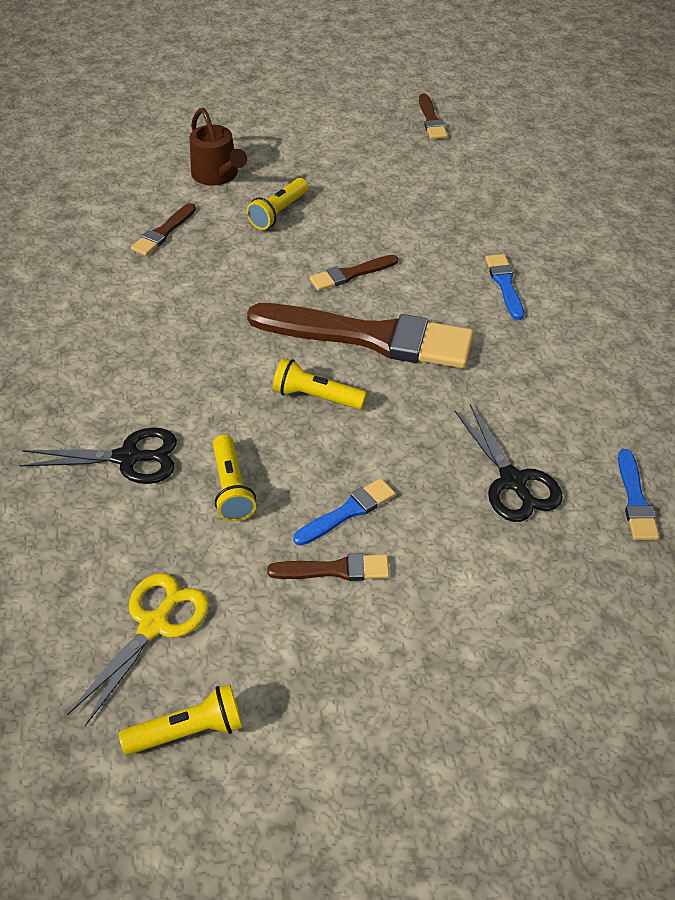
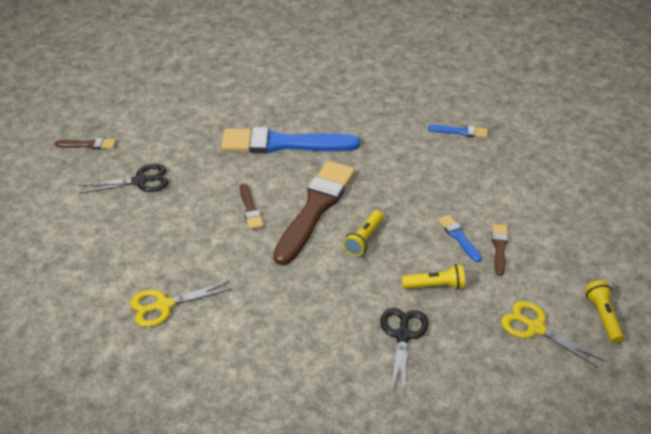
camera: 80 degrees left, 5 degrees down
(163, 232) = (164, 305): brown brush -> yellow scissors
(217, 175) = (101, 267): brown watering can -> none
(278, 213) = (166, 237): yellow flashlight -> none
(505, 284) = (283, 144): blue brush -> blue brush, size x2.28
(513, 481) = (443, 170): black scissors -> black scissors (140, 181)

